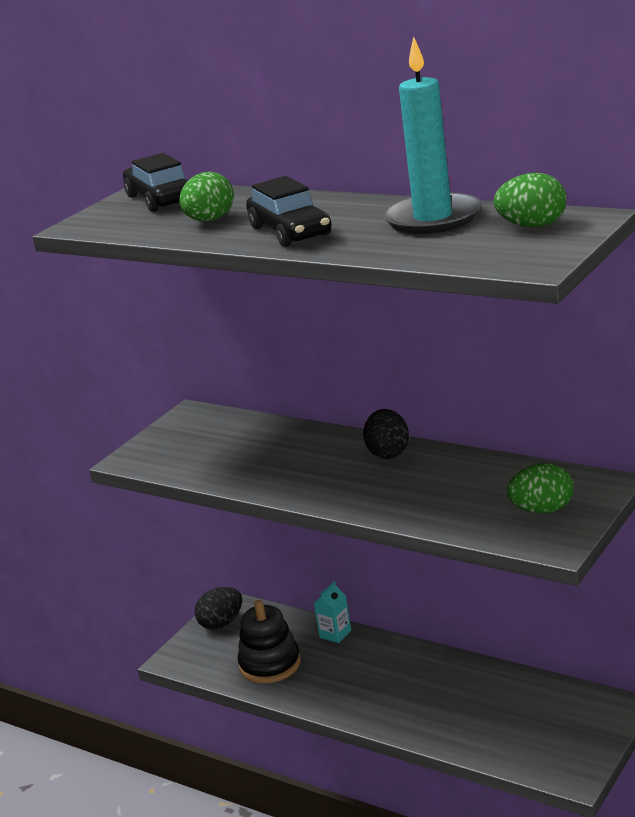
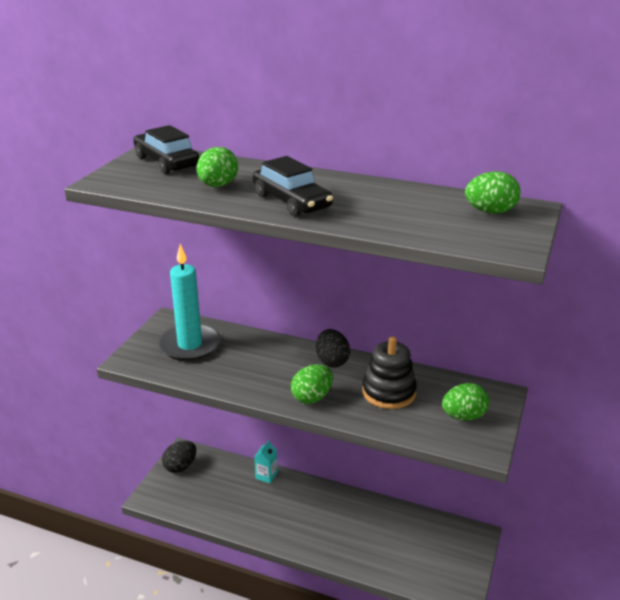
camera: 15 degrees left, 5 degrees up
(270, 664) = (223, 502): black stacking toy -> black stacking toy (389, 392)
(348, 493) = (312, 397): none -> green egg
(433, 218) = (405, 198): turquoise candle -> turquoise candle (190, 345)

